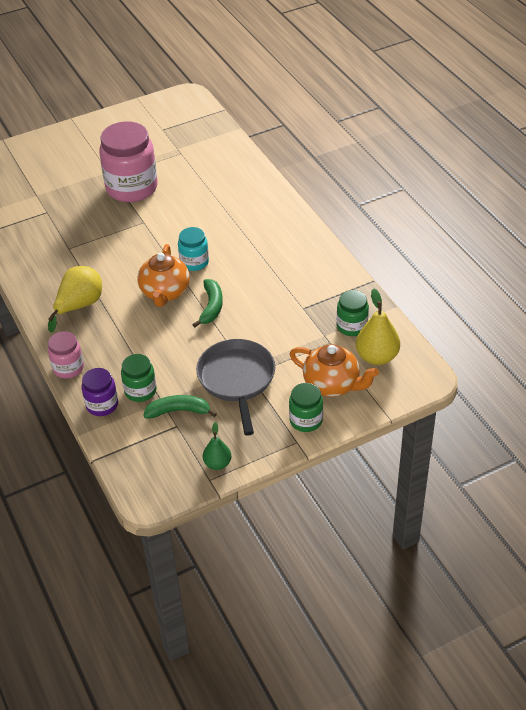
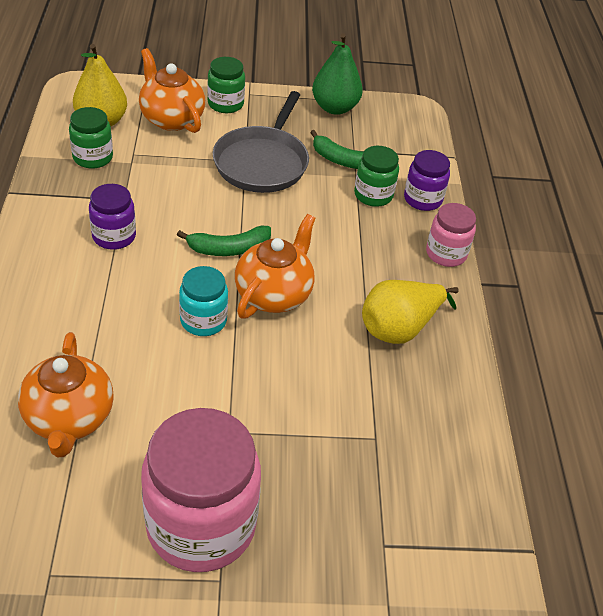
camera: 160 degrees left, 0 degrees up
(211, 307) = (229, 249): green banana -> green banana turned 135 degrees counterclockwise
(217, 463) = (334, 108): green pear -> green pear, size x1.66
(222, 197) = (69, 419): none -> orange teapot
(285, 283) = (114, 236): none -> purple jar

